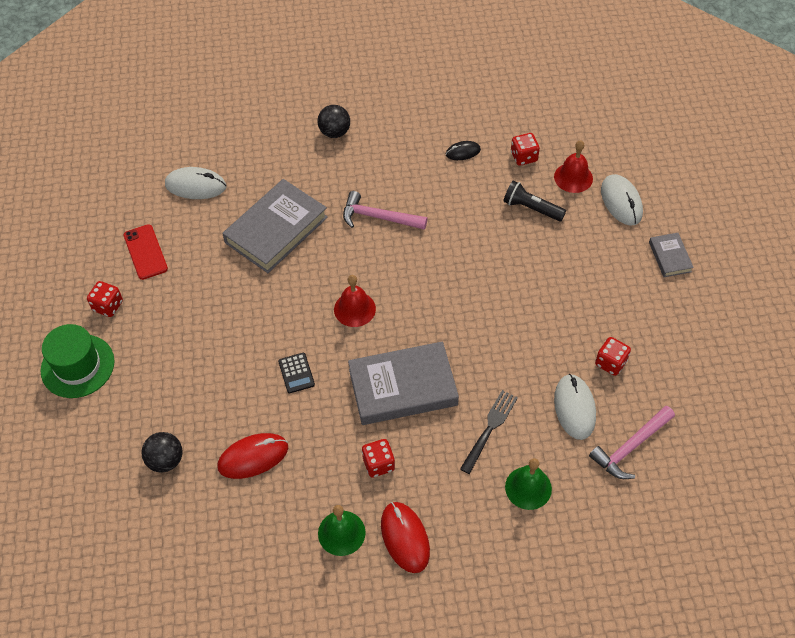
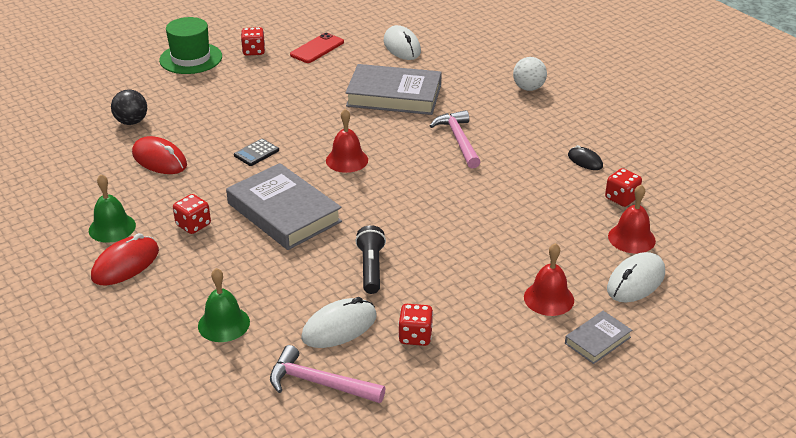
camera: 60 degrees right, 20 degrees down
(334, 132) = (528, 88): black ball -> white ball
(490, 428) = (275, 278): black fork -> none
(531, 208) = (561, 223): black flashlight -> black flashlight (371, 268)
(612, 261) = (549, 298): none -> red bell

